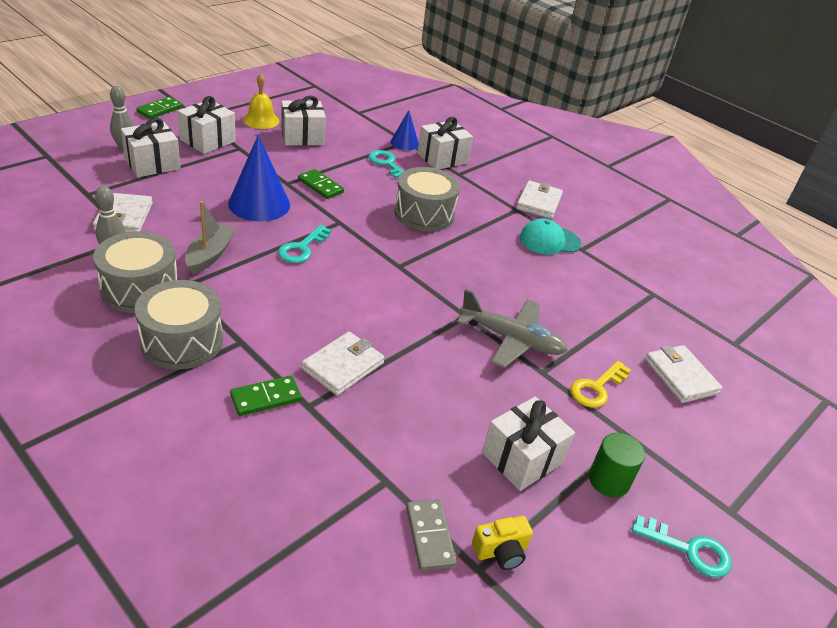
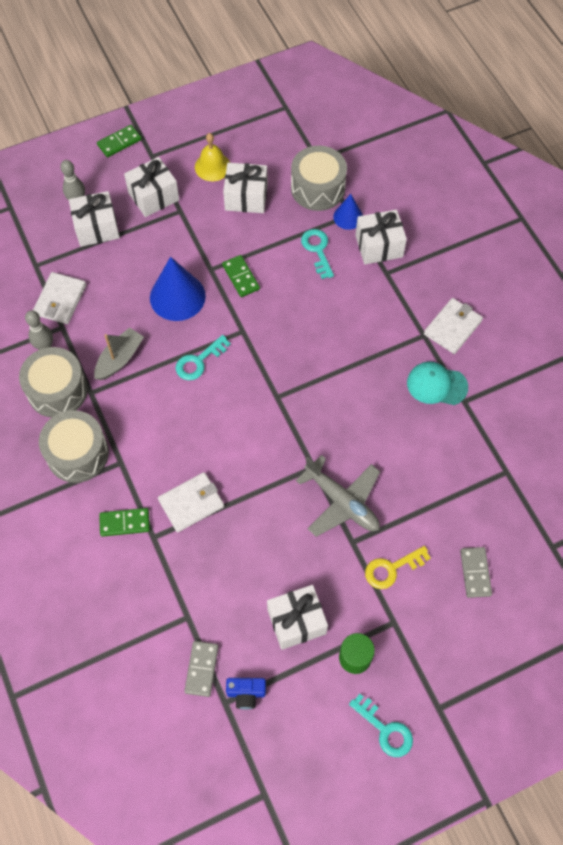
camera: 25 degrees right, 25 degrees up
(424, 214) = (327, 329): grey drum -> grey drum (318, 188)
(501, 551) = (246, 693): yellow camera -> blue camera
(680, 376) = (475, 573): white wallet -> grey domino

